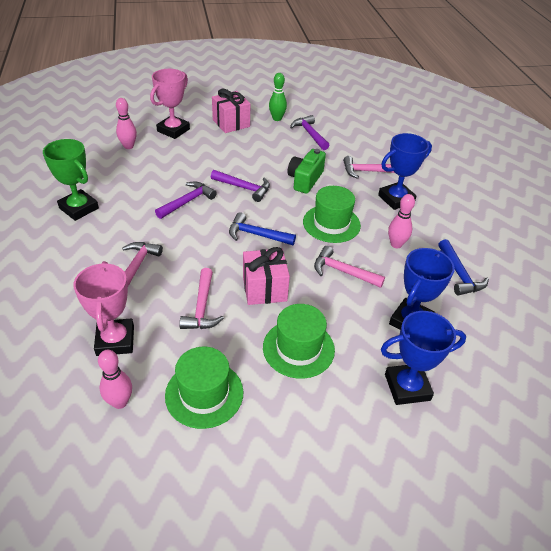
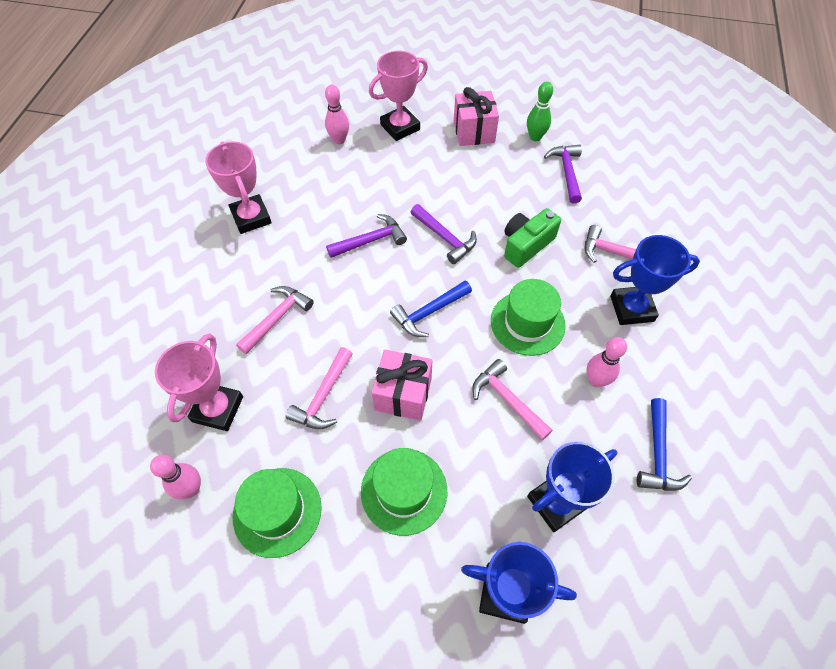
camera: 25 degrees right, 15 degrees up
(79, 208) = (251, 217): green trophy -> pink trophy
(256, 235) = (429, 312): blue hammer -> blue hammer turned 75 degrees counterclockwise

